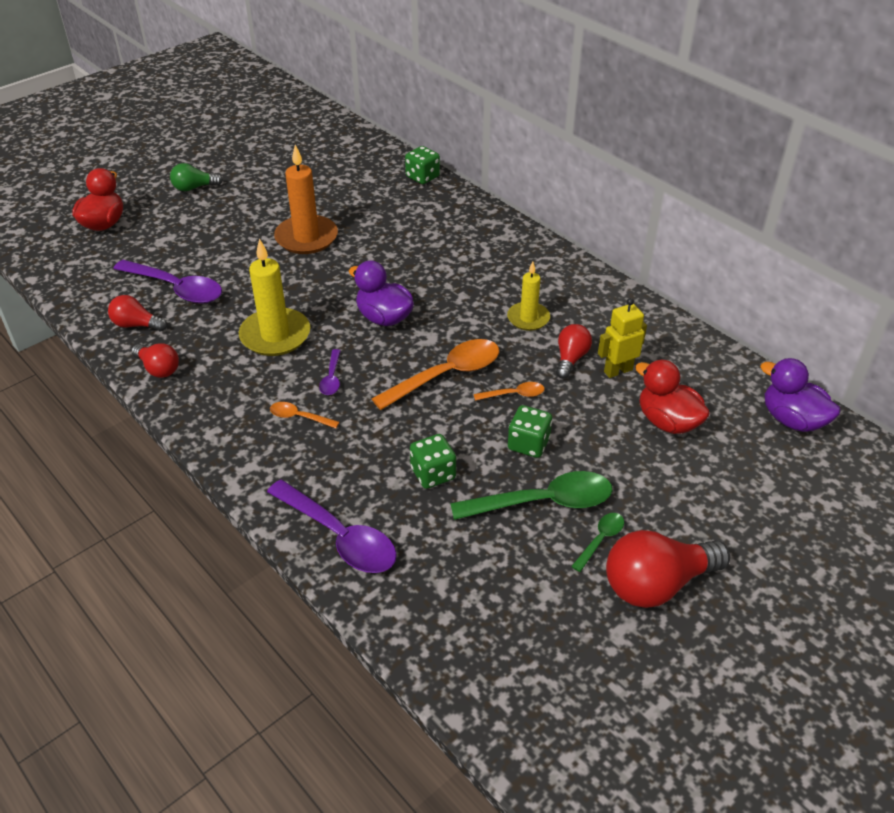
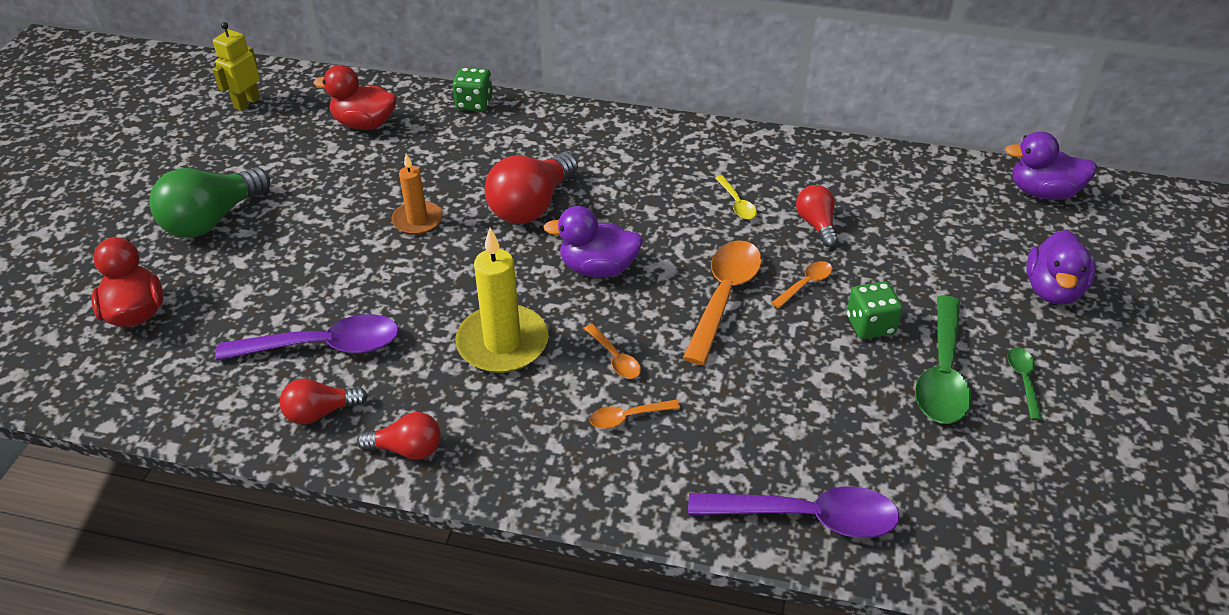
camera: 35 degrees left, 0 degrees up
(194, 188) = (212, 220): green light bulb -> green light bulb, size x1.78
(306, 238) = (417, 220): orange candle -> orange candle, size x0.62
(331, 378) = (615, 358): purple spoon -> orange spoon
(433, 474) = (820, 401): green dice -> none
(528, 318) = (736, 203): yellow candle -> yellow spoon
(543, 502) = (942, 373): green spoon -> green spoon turned 150 degrees clockwise
(618, 370) = (867, 216): yellow robot -> yellow robot (247, 103)
(657, 584) = (1106, 393): red light bulb -> red light bulb (531, 206)
(667, 421) = (956, 243): red duck -> red duck (365, 124)
(707, 492) = (1052, 290): none -> purple duck

